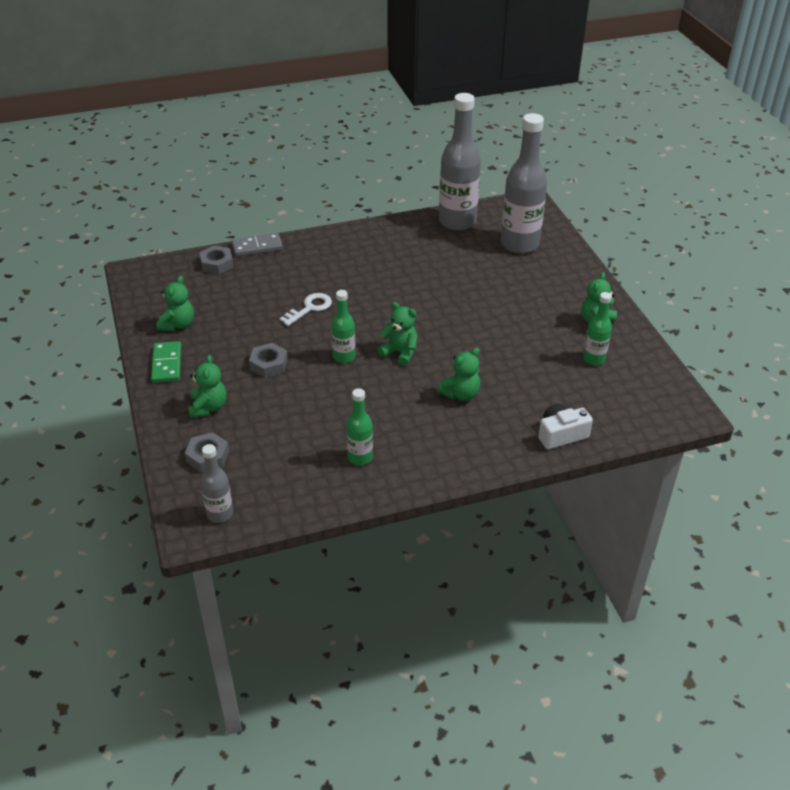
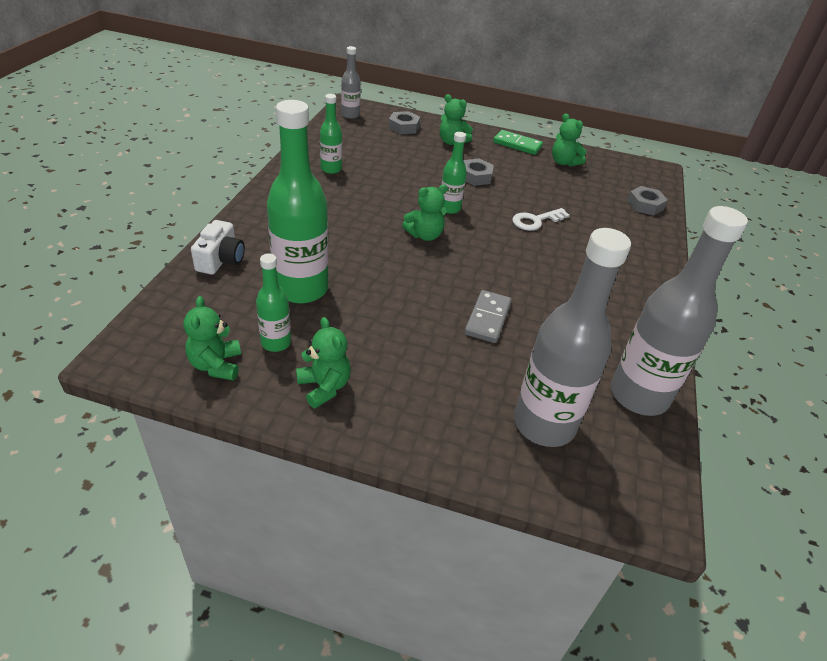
camera: 120 degrees right, 0 degrees up
(257, 247) = (663, 234): grey domino -> grey domino (488, 318)
(310, 308) = (535, 221): white key -> white key turned 75 degrees clockwise
(461, 394) = (336, 238): green teddy bear -> green teddy bear (216, 365)
(536, 377) = (301, 289): none -> green bottle

